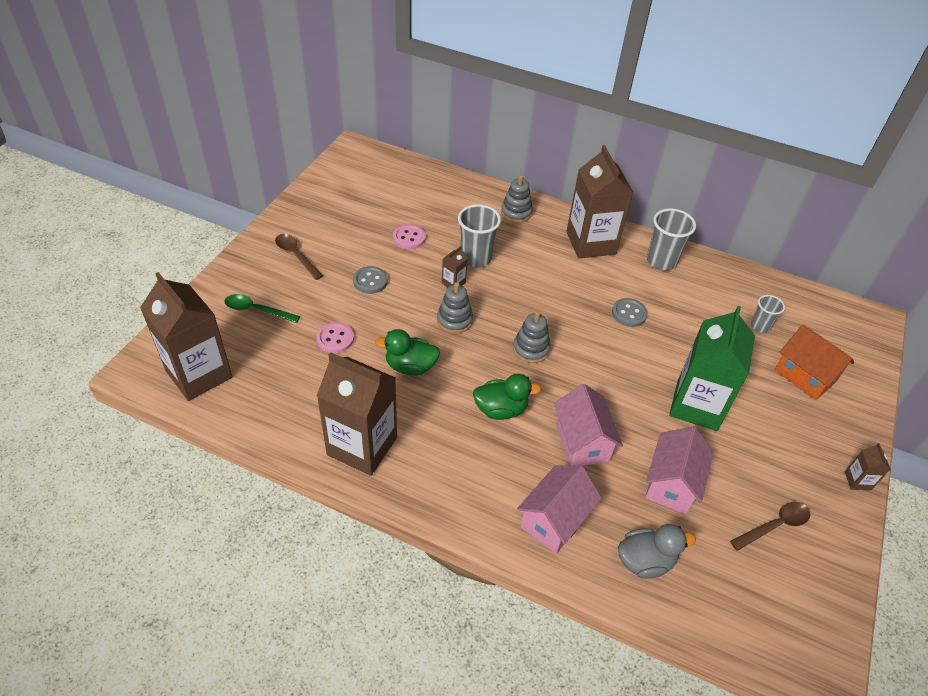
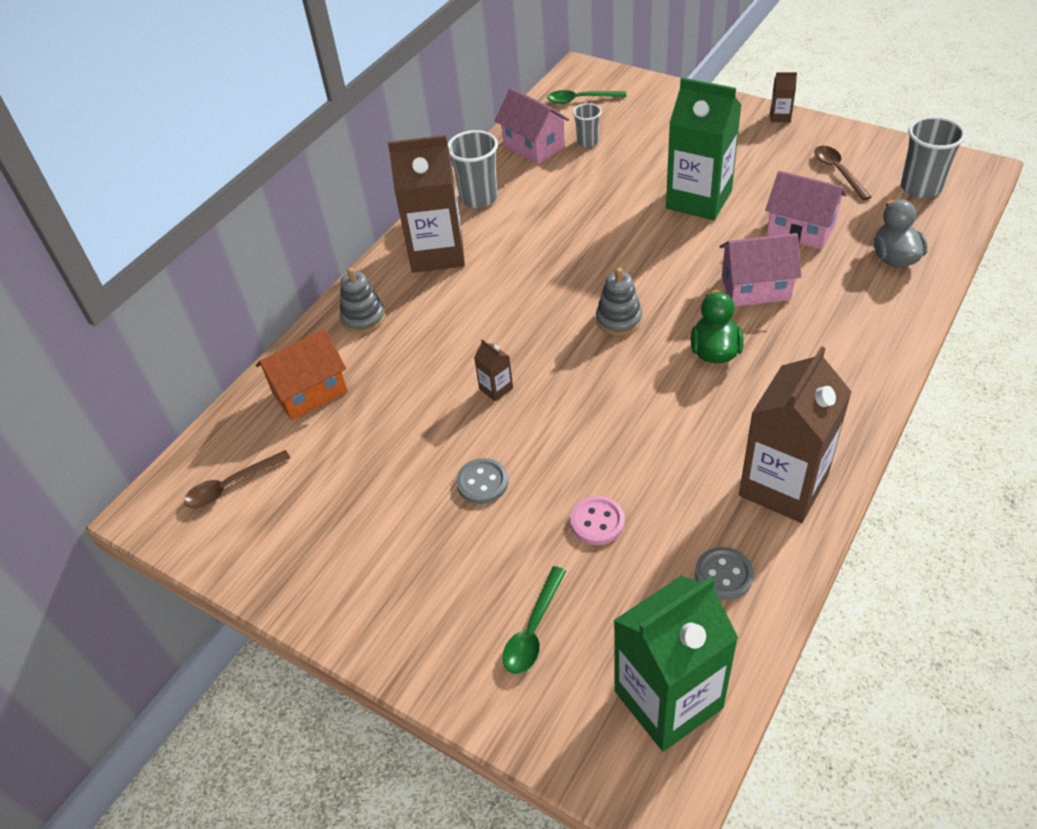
camera: 75 degrees left, 0 degrees up
(199, 374) = (668, 699): brown carton -> green carton
(296, 255) = (412, 582): brown spoon -> brown spoon (231, 486)
(409, 238) = (395, 436): pink button -> none
(410, 366) = (649, 436): green duck -> none
(454, 320) = (567, 389): grey stacking toy -> none
(476, 258) = (449, 363): grey cup -> grey cup (920, 187)
(554, 520) = (860, 317): pink house -> pink house (533, 146)
(629, 313) = (563, 233): grey button -> grey button (723, 575)
(805, 376) = (656, 124): orange house -> orange house (309, 392)
(824, 320) = (580, 100): none -> green spoon

